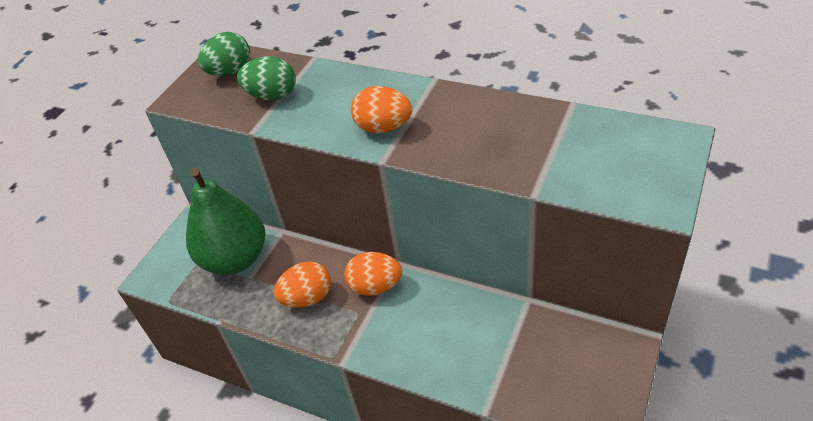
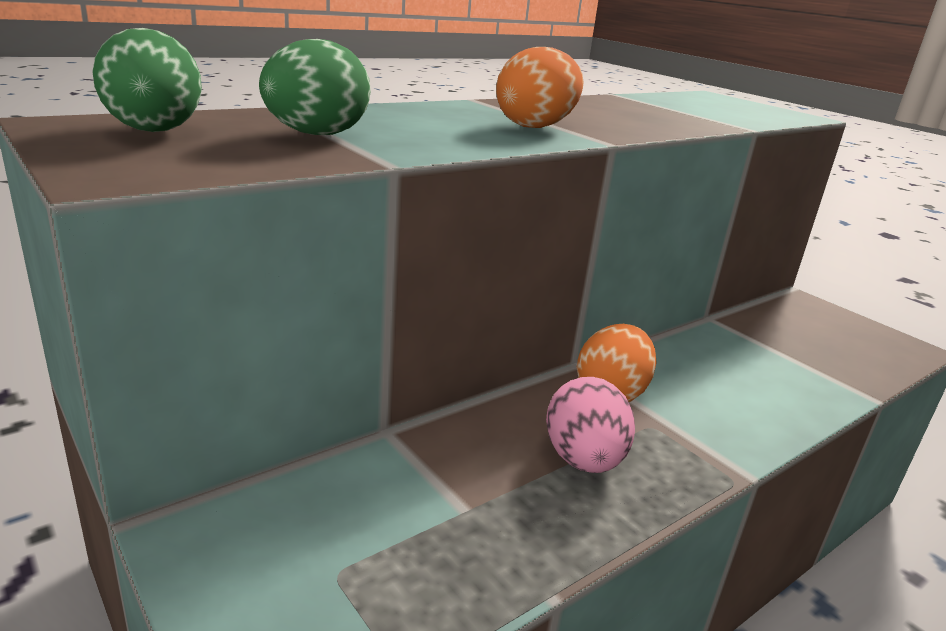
camera: 70 degrees left, 20 degrees down
(235, 259) = (393, 510): green pear -> none
(307, 298) = (583, 460): orange egg -> pink egg

